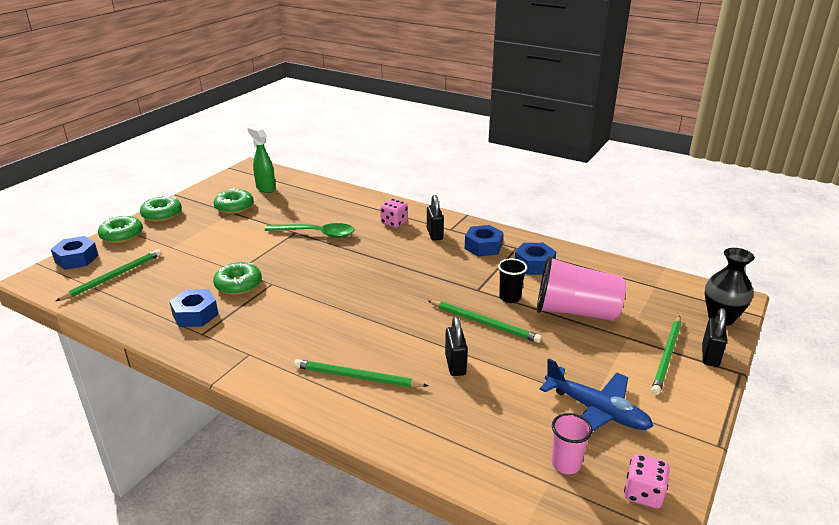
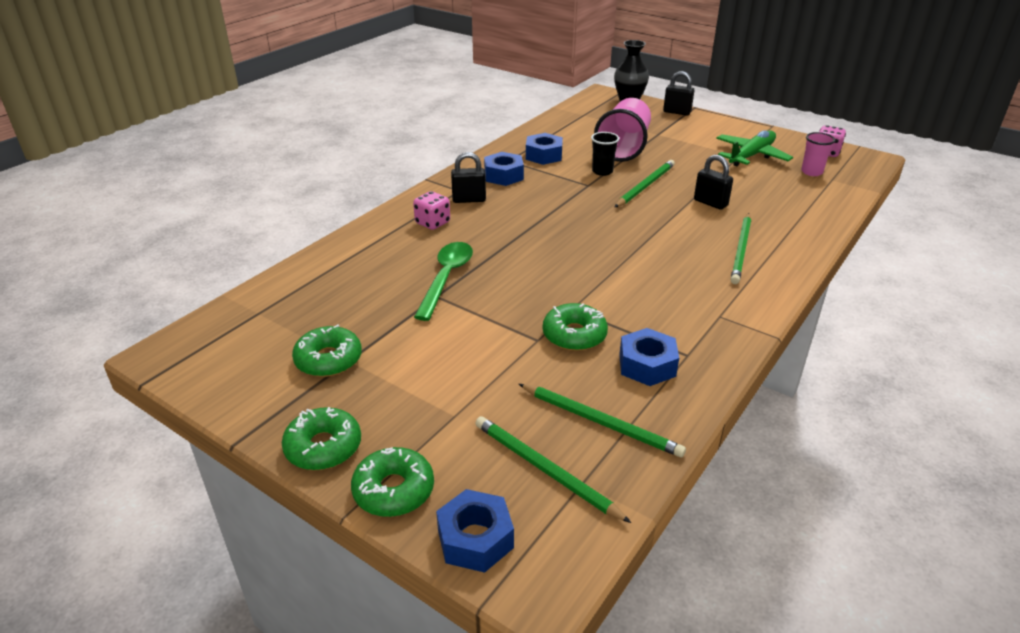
camera: 85 degrees left, 5 degrees up
(265, 188) = (270, 331): green spray bottle -> none
(455, 365) = (710, 203): black padlock -> black padlock turned 45 degrees clockwise
(596, 410) = (751, 156): blue plane -> green plane
(667, 356) = (680, 125): green pencil -> green pencil (601, 422)

